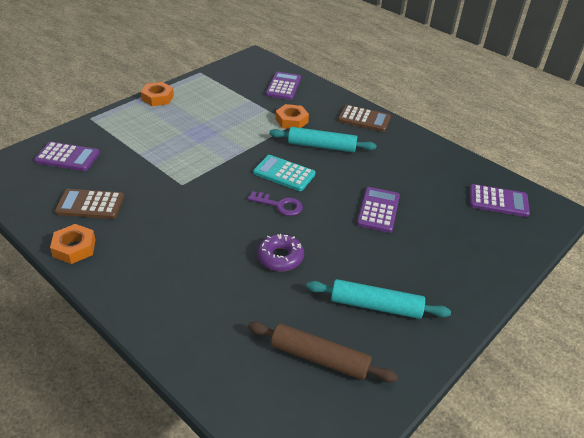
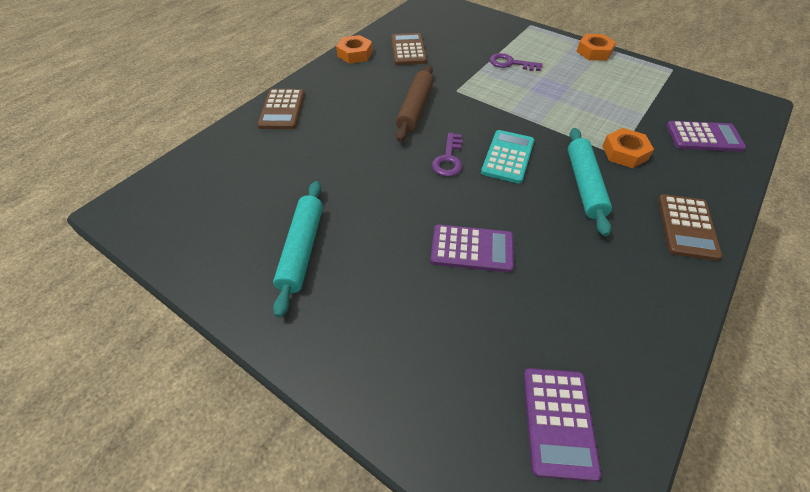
camera: 85 degrees right, 10 degrees up
(67, 157) = (466, 27): purple calculator -> none
(153, 144) = (510, 63): none -> purple key
(164, 318) = (282, 110): none -> brown calculator
(280, 257) = (365, 168): purple donut -> none
(319, 358) = (233, 207): brown rolling pin -> brown rolling pin (415, 108)

